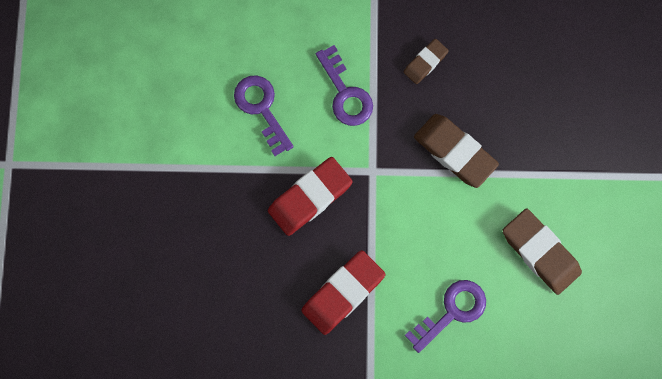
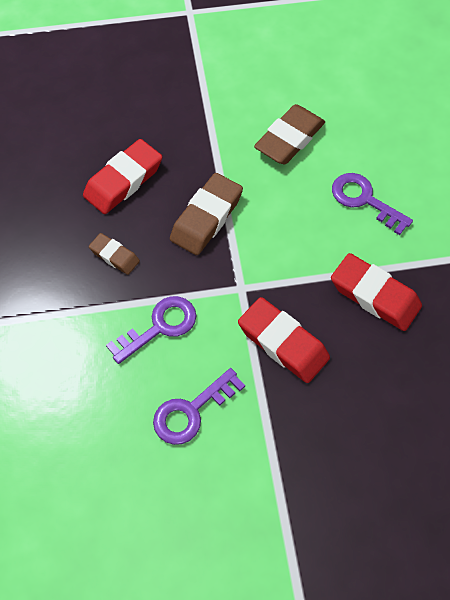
camera: 100 degrees left, 15 degrees down
(510, 80) = (123, 181): none -> red eraser

